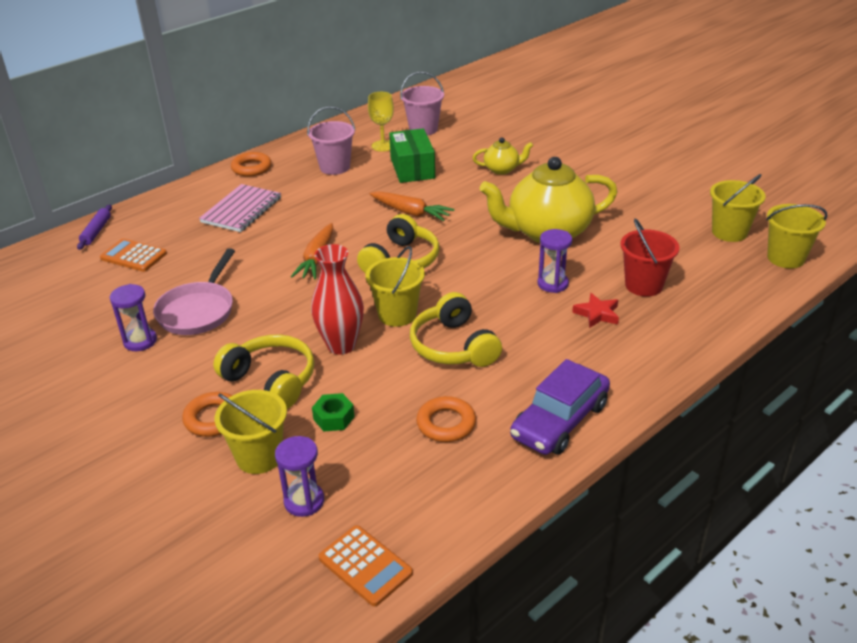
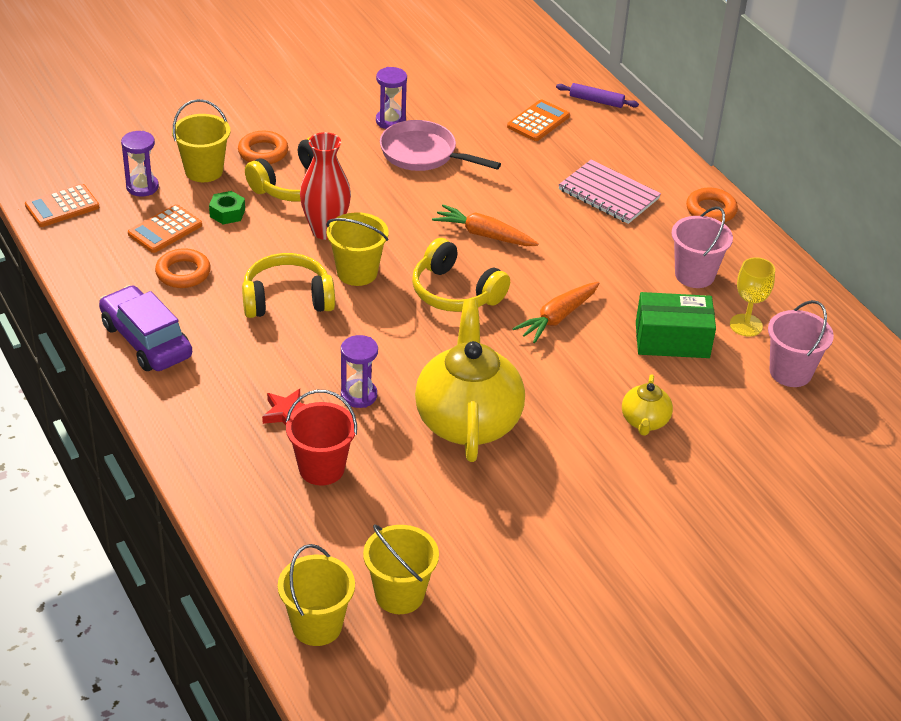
camera: 100 degrees right, 5 degrees up
(379, 458) = (165, 230): none -> orange calculator

